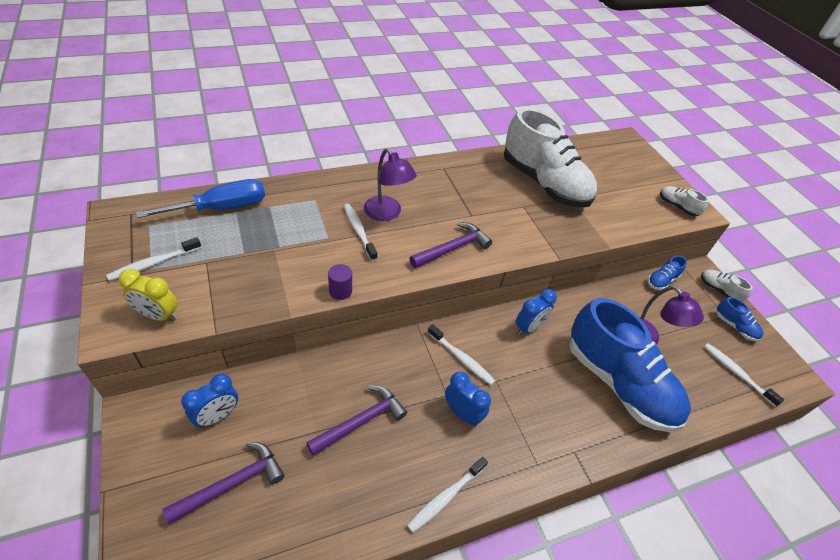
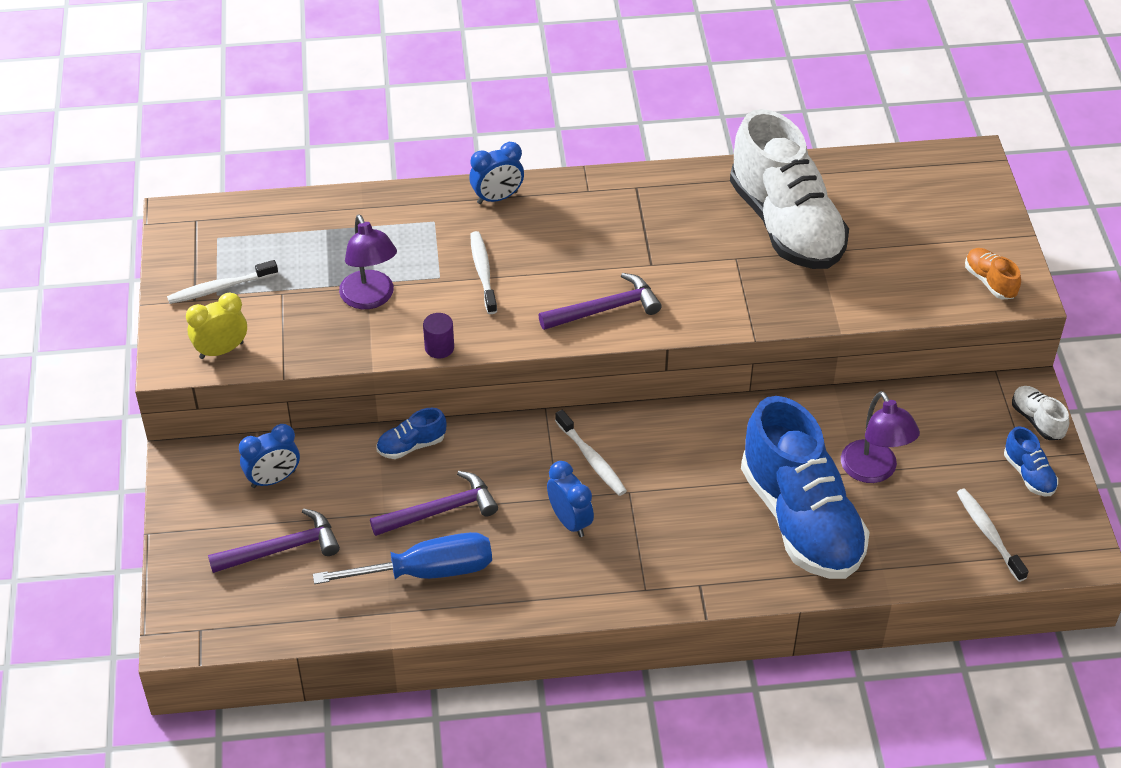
camera: 20 degrees right, 0 degrees up
(158, 315) = (221, 350): yellow clock -> yellow clock turned 120 degrees clockwise
(221, 208) = (308, 222): blue screwdriver -> blue screwdriver (427, 572)
(387, 213) = (529, 251): purple lamp -> purple lamp (370, 298)
(446, 497) = (520, 602): white toothbrush -> none
(528, 327) = (703, 433): blue clock -> blue clock (497, 198)
(661, 281) = (947, 395): blue shoe -> blue shoe (411, 445)
(677, 207) = (990, 282): white shoe -> orange shoe

